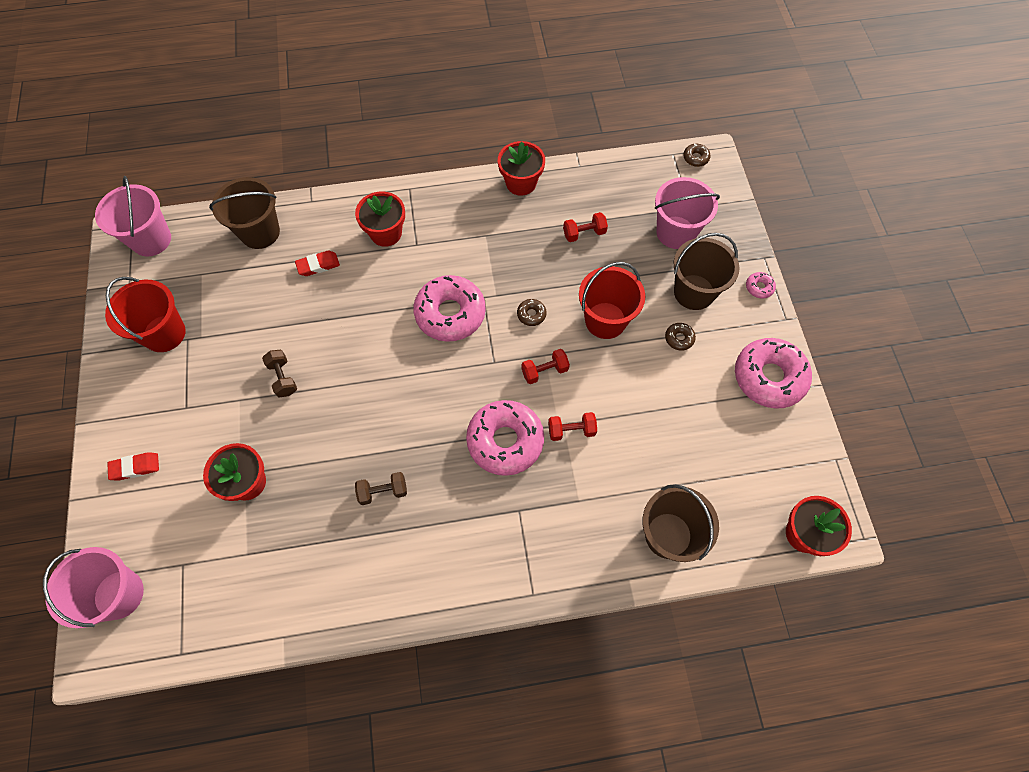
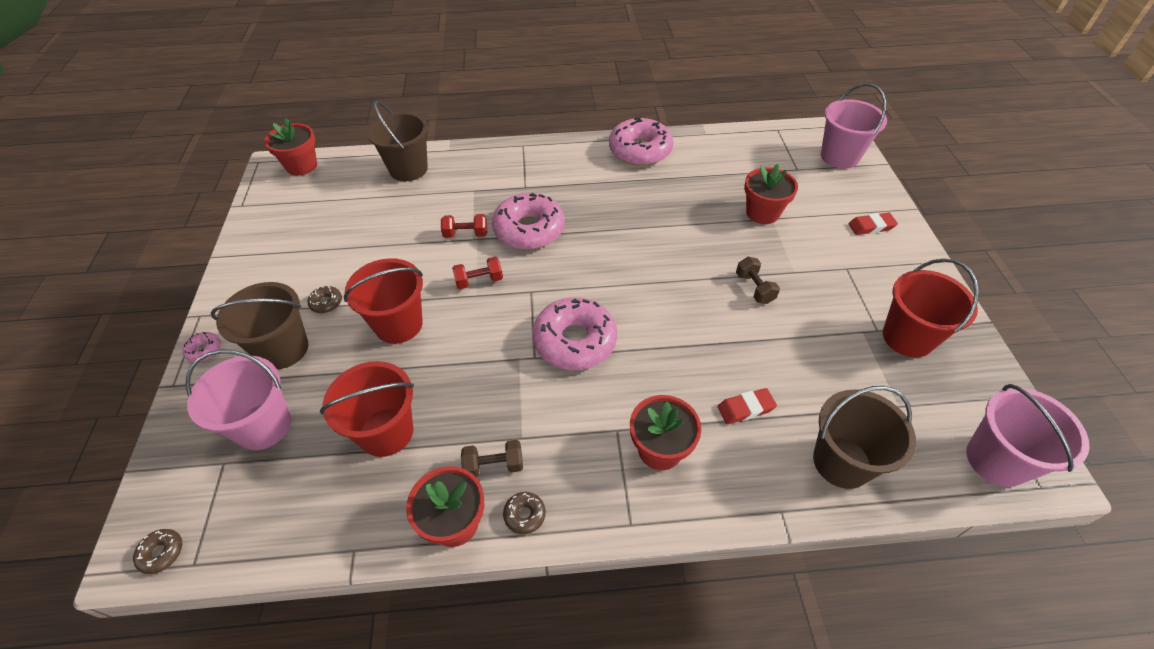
camera: 175 degrees left, 15 degrees down
(383, 491) = (640, 202): brown dumbbell -> brown dumbbell (494, 465)
(531, 314) = (481, 335): brown donut -> brown donut (524, 515)
(584, 233) = (386, 432): red dumbbell -> red bucket
(769, 377) = (256, 265): pink donut -> pink donut (640, 150)

